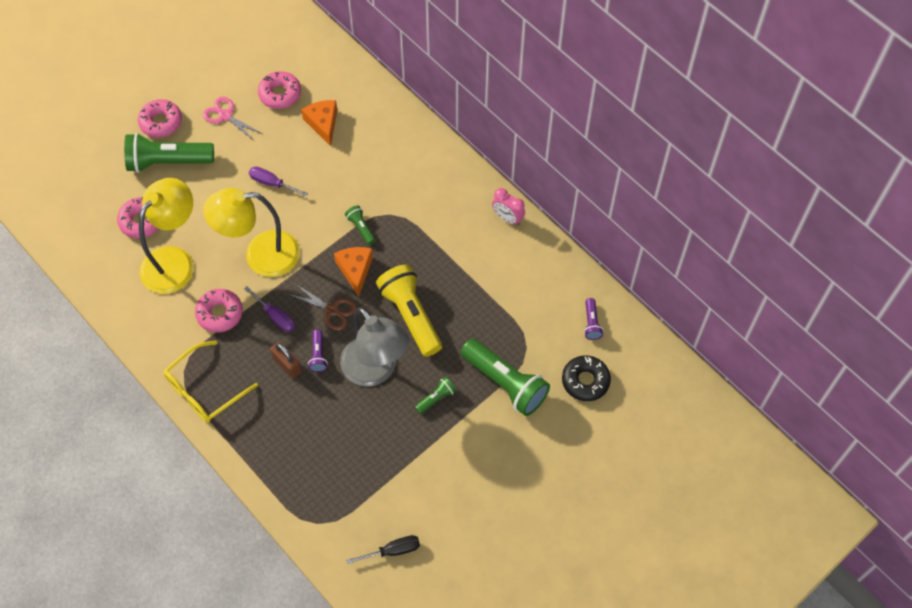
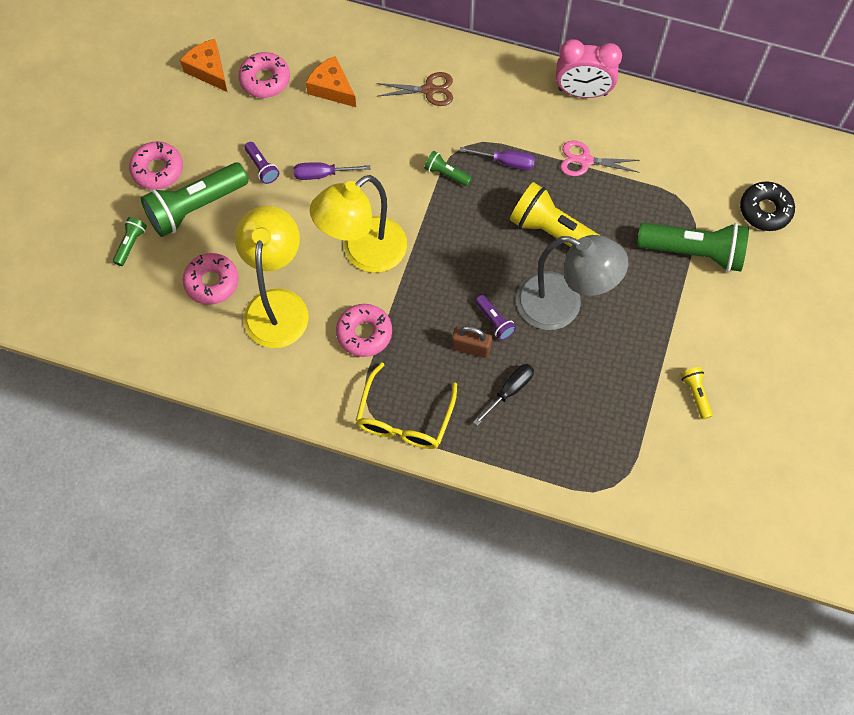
camera: 30 degrees left, 5 degrees up
(225, 115) = (223, 129): pink scissors -> pink scissors (585, 160)
(276, 316) = (424, 306): purple screwdriver -> purple screwdriver (506, 162)
(332, 310) = (476, 270): brown scissors -> brown scissors (429, 90)
(355, 270) = (471, 218): orange cheese -> orange cheese (208, 70)
(393, 550) = (704, 470): black screwdriver -> black screwdriver (510, 390)
(428, 490) = (695, 394): none -> yellow flashlight
(436, 398) = (639, 301): green flashlight -> green flashlight (131, 244)
(507, 218) = (582, 92): pink clock -> pink clock, size x1.57
(591, 323) = (732, 153): purple flashlight -> purple flashlight (262, 167)

